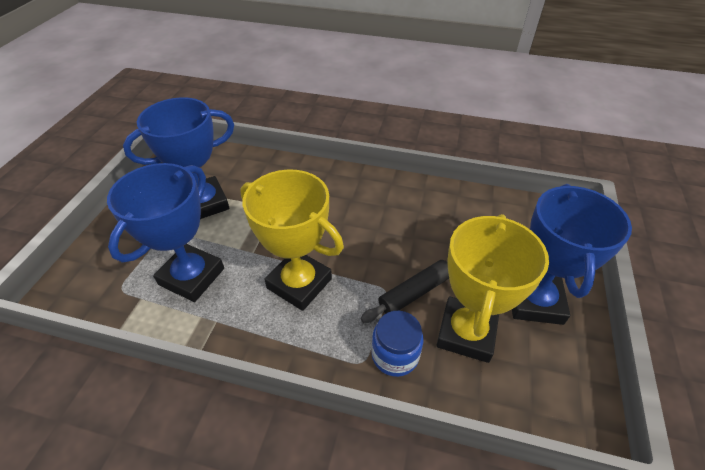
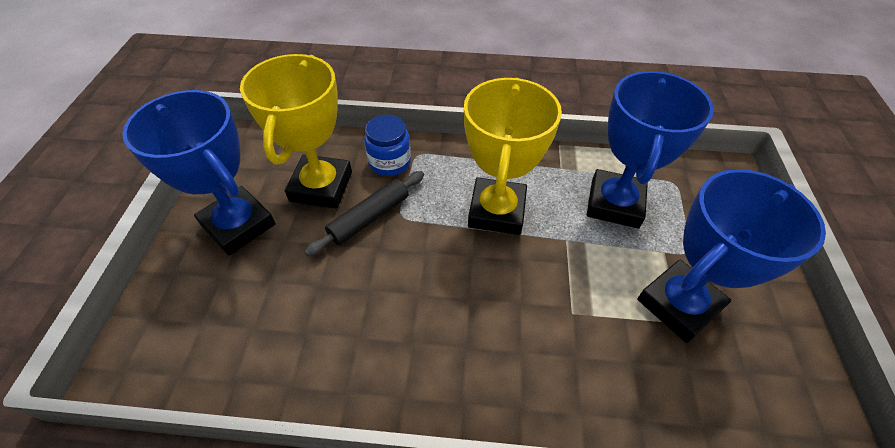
camera: 170 degrees right, 5 degrees up
(299, 283) = (496, 211): yellow trophy -> yellow trophy turned 75 degrees clockwise
(534, 301) = (238, 225): blue trophy -> blue trophy turned 45 degrees counterclockwise

